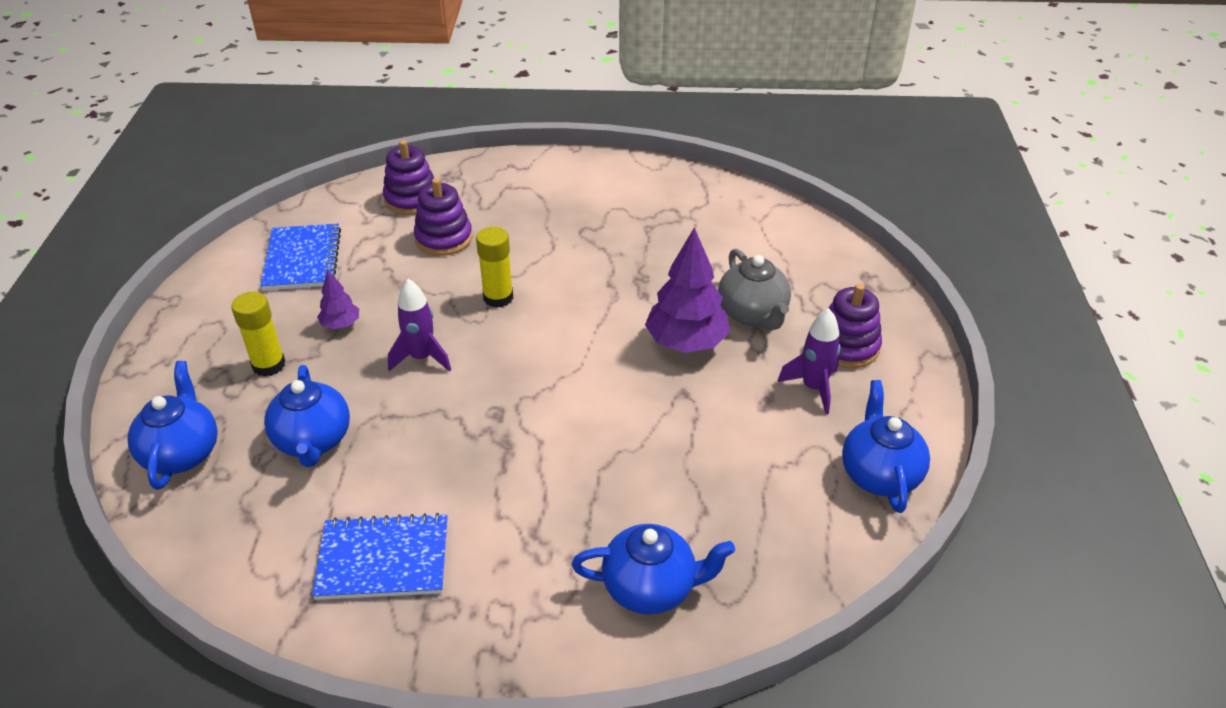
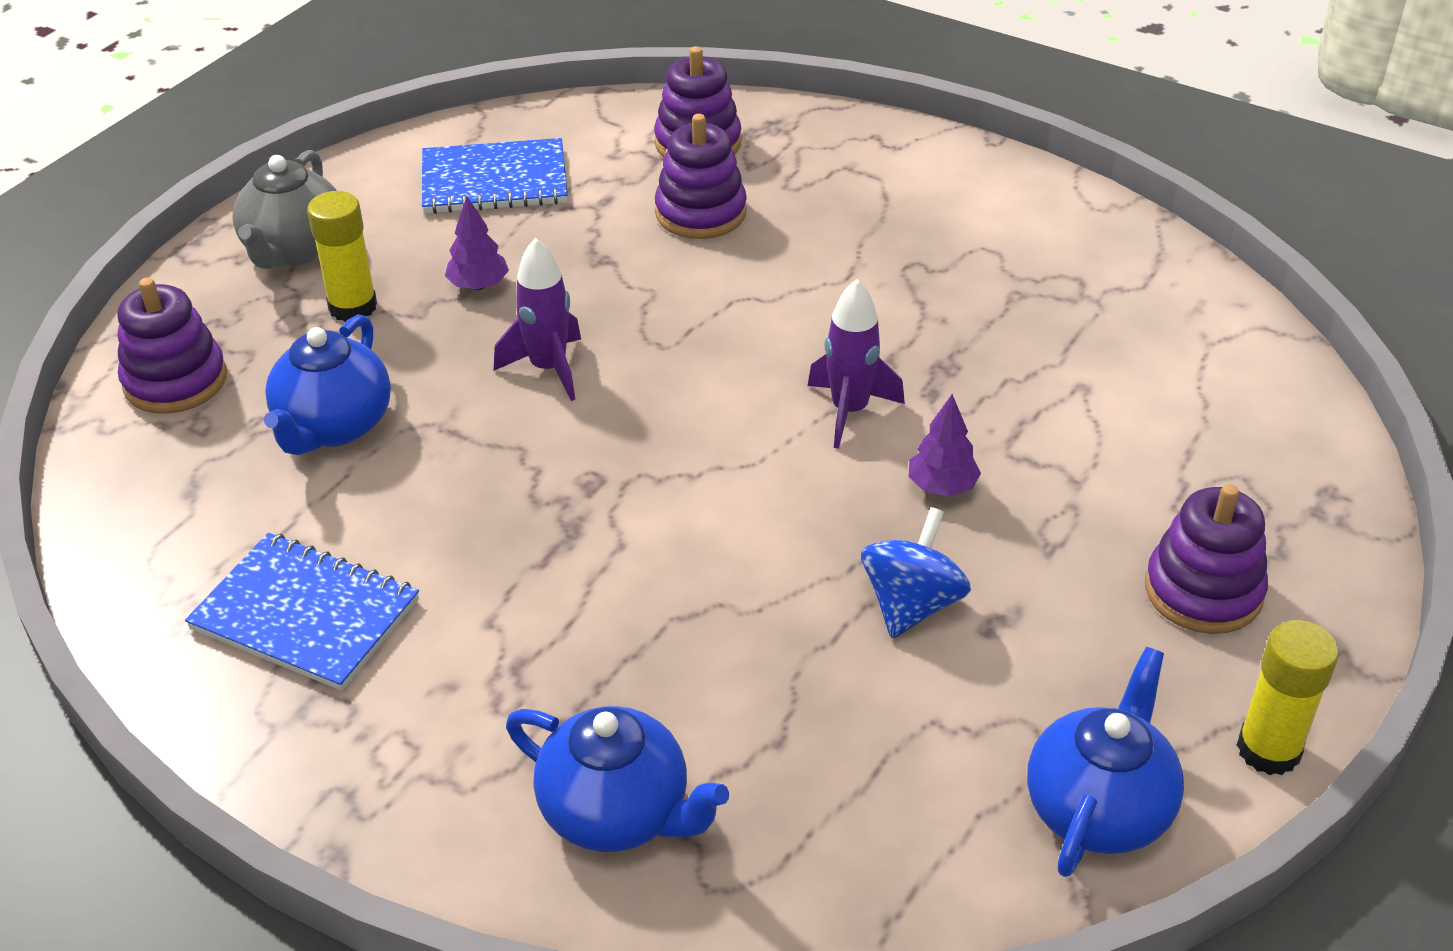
camera: 30 degrees right, 0 degrees up
(182, 453) = (175, 381): blue teapot -> purple stacking toy
(302, 259) = (494, 181): blue notebook -> blue notebook turned 60 degrees clockwise
(498, 297) = (713, 322): yellow glue stick -> yellow glue stick (1268, 750)
(686, 342) = (941, 487): purple tree -> purple tree, size x0.51
(717, 410) = (911, 604): none -> blue spinning top
(752, 314) = (1082, 483): grey teapot -> grey teapot (294, 250)
(813, 388) = (1093, 633): purple rocket -> purple rocket (849, 411)

